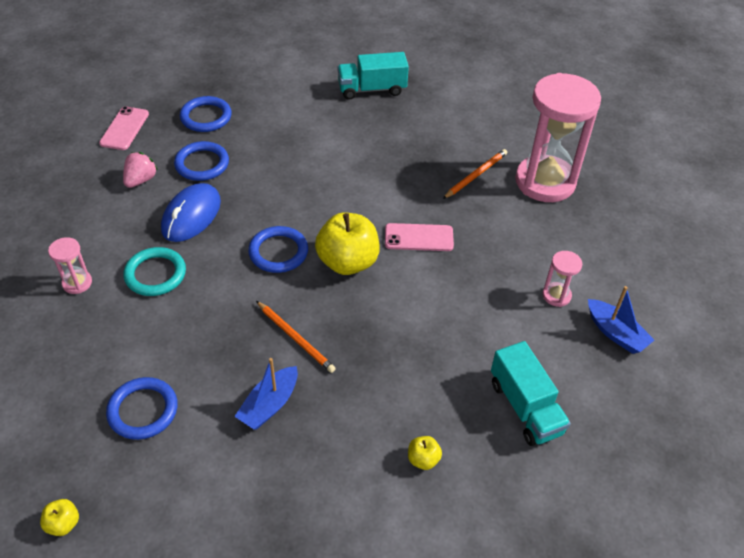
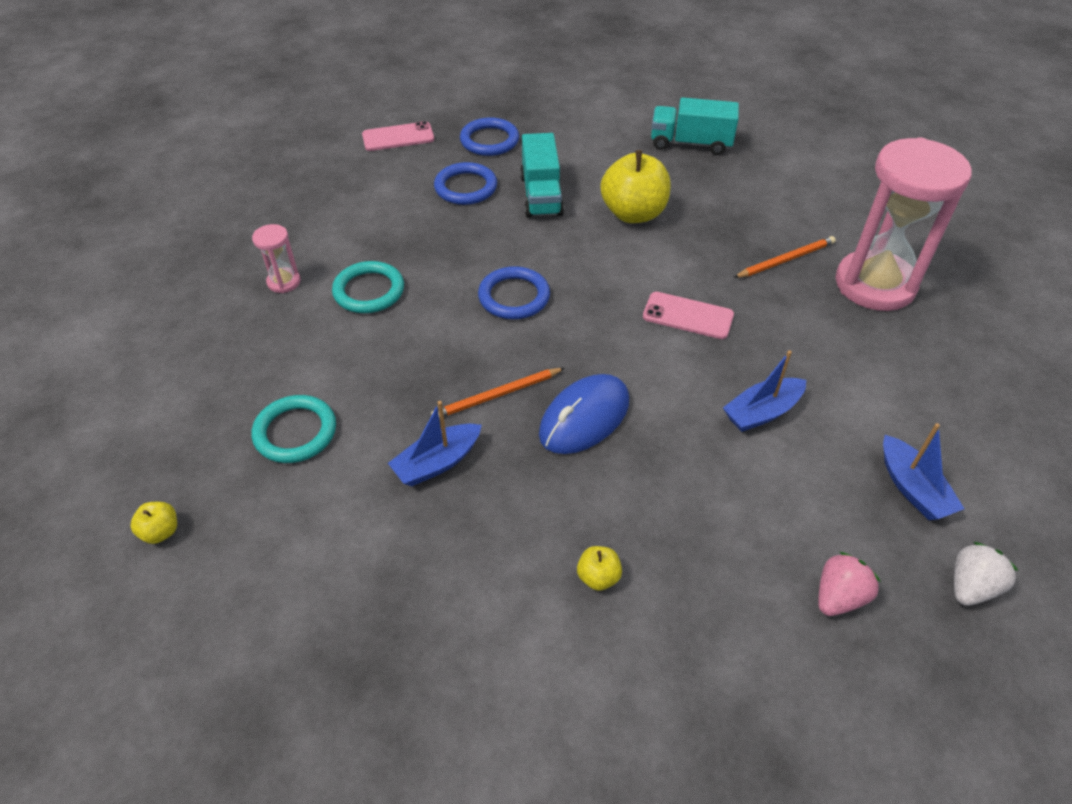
camera: 20 degrees right, 0 degrees up
(124, 128) = (398, 137): pink phone -> pink phone turned 45 degrees clockwise
(141, 180) = (393, 191): pink strawberry -> pink strawberry (838, 597)
(143, 410) = (295, 432): blue ring -> turquoise ring
(191, 215) = (432, 238): blue mouse -> blue mouse (584, 418)
(295, 338) = (497, 395): orange pencil -> orange pencil turned 90 degrees clockwise
(348, 262) = (591, 325): yellow apple -> yellow apple (633, 213)
(497, 302) = (762, 412): none -> blue boat
(525, 407) = (755, 549): turquoise truck -> turquoise truck (541, 195)
(556, 295) = (844, 422): pink hourglass -> none
(672, 393) = (971, 586): none -> white strawberry

